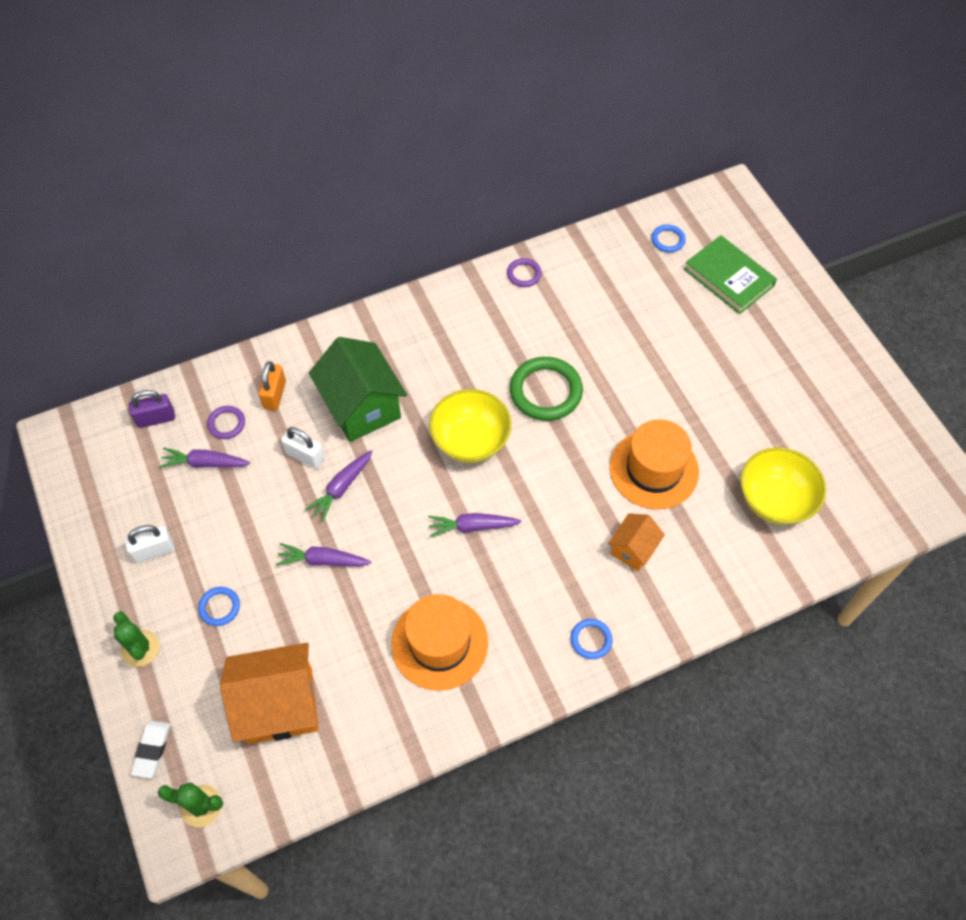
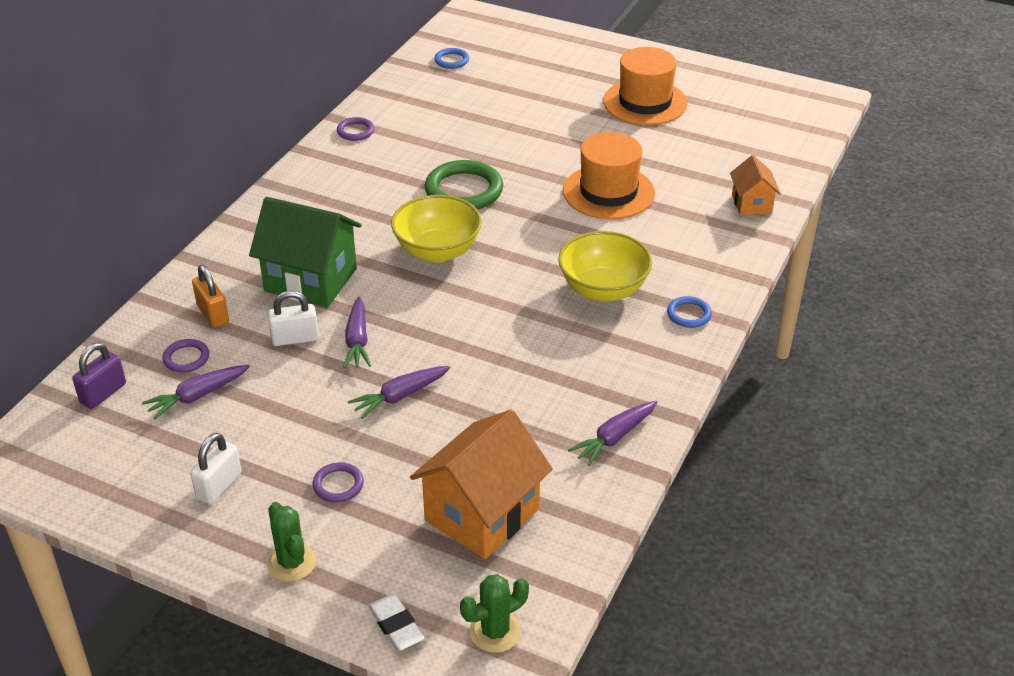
camera: 40 degrees left, 20 degrees down
(140, 648) = (291, 562): green cactus -> green cactus turned 45 degrees clockwise
(219, 607) = (338, 485): blue ring -> purple ring
(439, 643) = (572, 388): orange hat -> orange hat (645, 102)
(472, 527) = (507, 302): purple carrot -> purple carrot (614, 437)
(633, 549) = (652, 245): orange house -> orange house (751, 204)
(728, 278) = (526, 61): green book -> none
(774, 500) = (717, 163): yellow bowl -> yellow bowl (603, 289)

